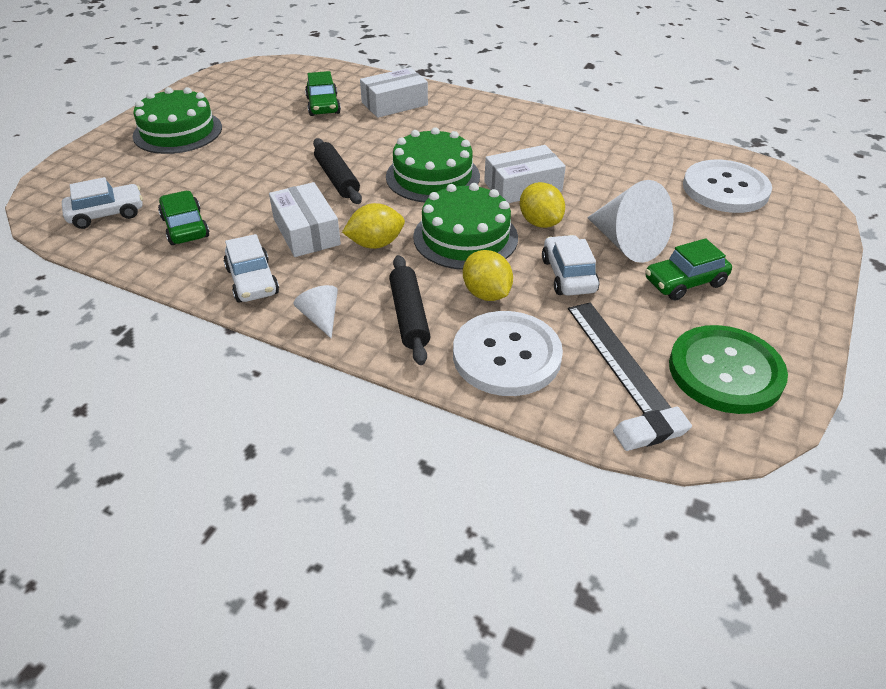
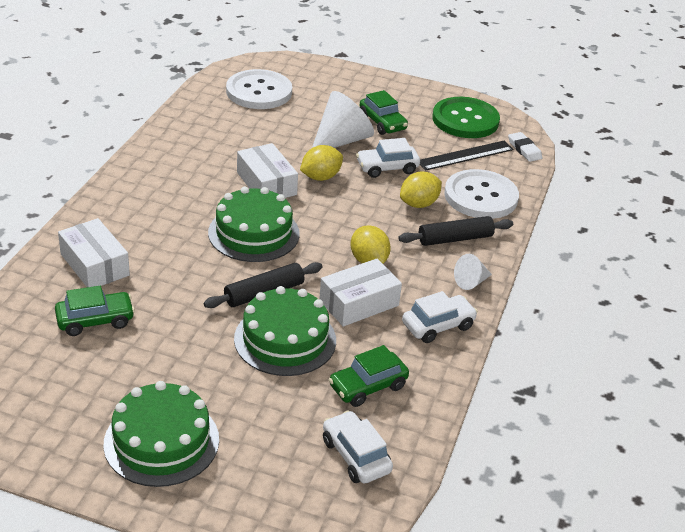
camera: 100 degrees left, 5 degrees down
(465, 237) = (348, 214): green cake -> green cake (285, 339)

